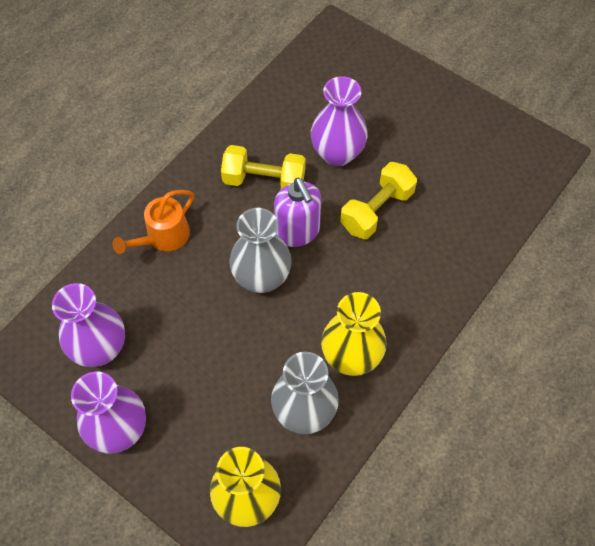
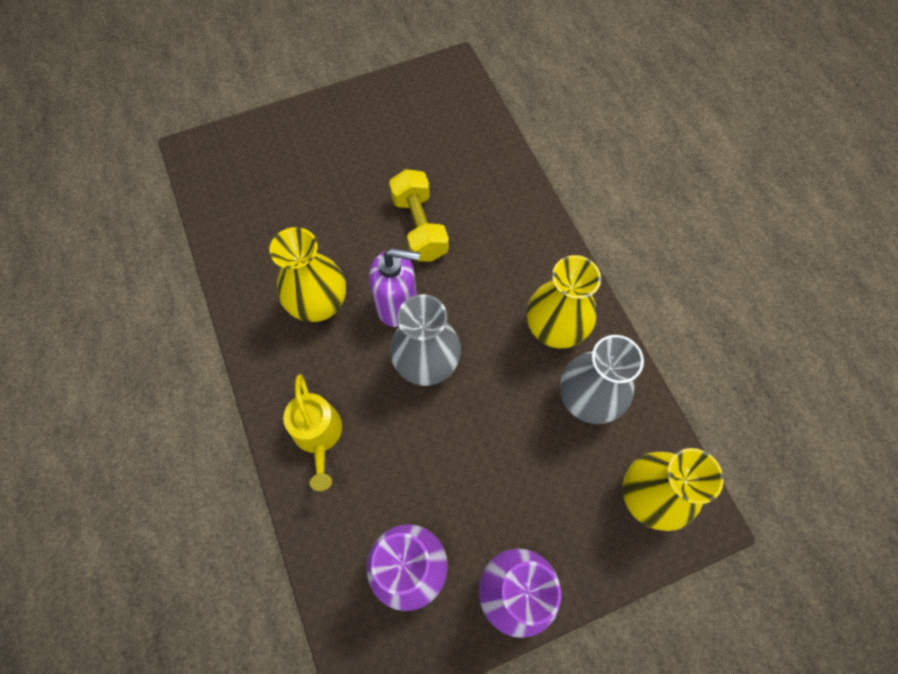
camera: 60 degrees left, 5 degrees up
(163, 237) = (318, 435): orange watering can -> yellow watering can
(264, 180) = (319, 304): yellow dumbbell -> yellow vase
(337, 153) = (336, 225): purple vase -> none

